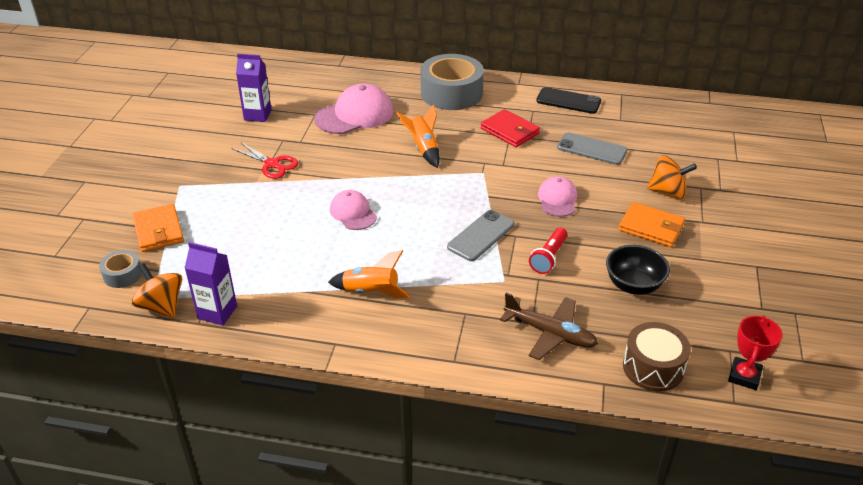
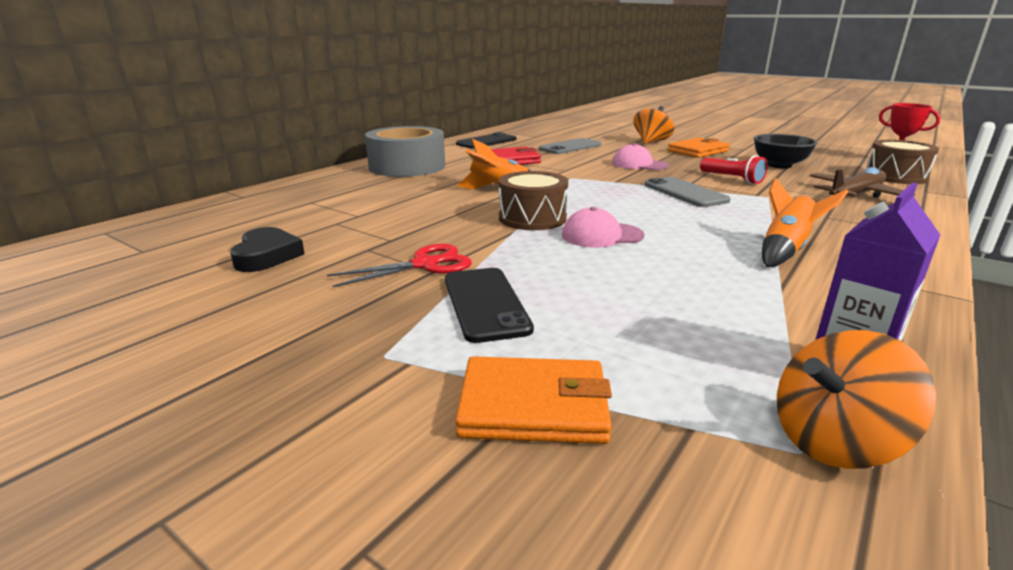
camera: 65 degrees left, 15 degrees down
(122, 274) = (695, 494): grey tape -> none
(236, 196) = (485, 303): none -> black phone
(257, 115) = (267, 256): purple carton -> black heart
(354, 115) = (377, 205): pink cap -> none
(368, 179) = (532, 218): none -> brown drum

